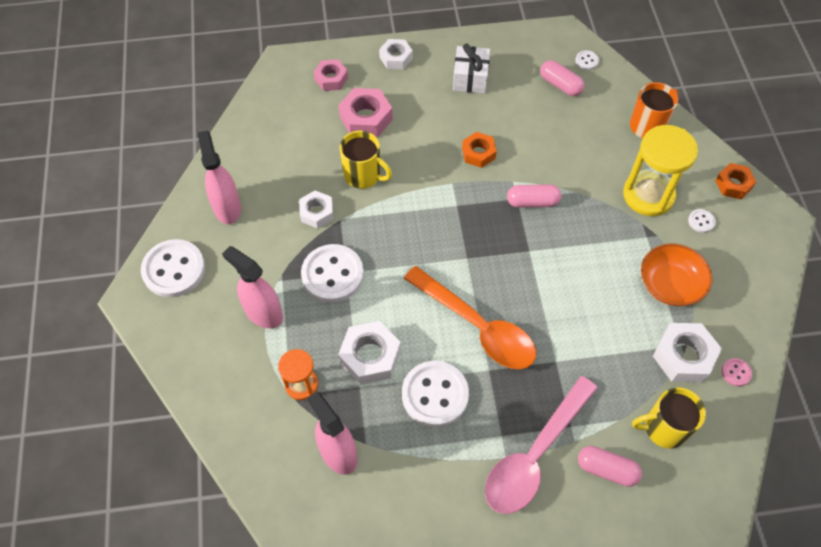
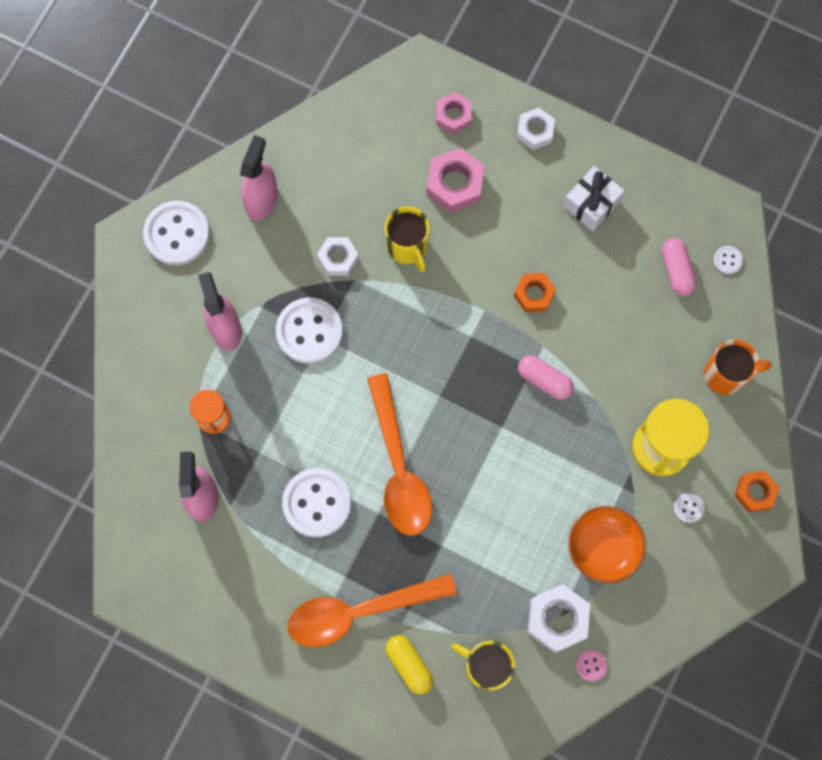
camera: 35 degrees right, 15 degrees up
(370, 357) = (287, 431): white nut -> none
(535, 455) = (360, 611): pink spoon -> orange spoon
(606, 469) = (409, 665): pink capsule -> yellow capsule

